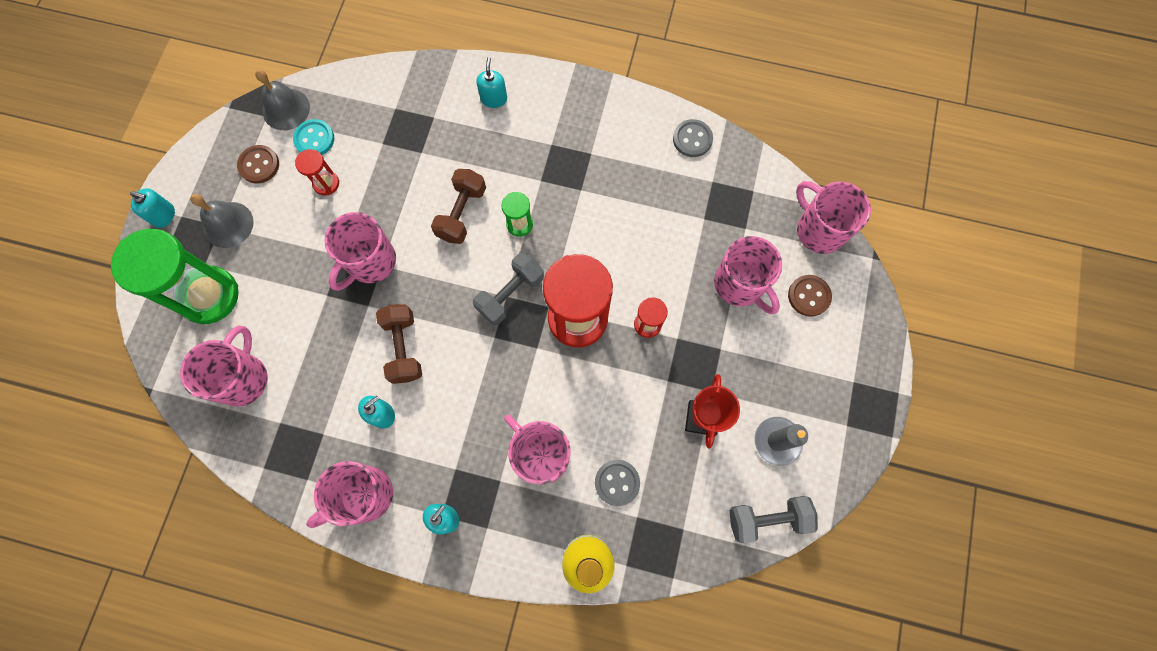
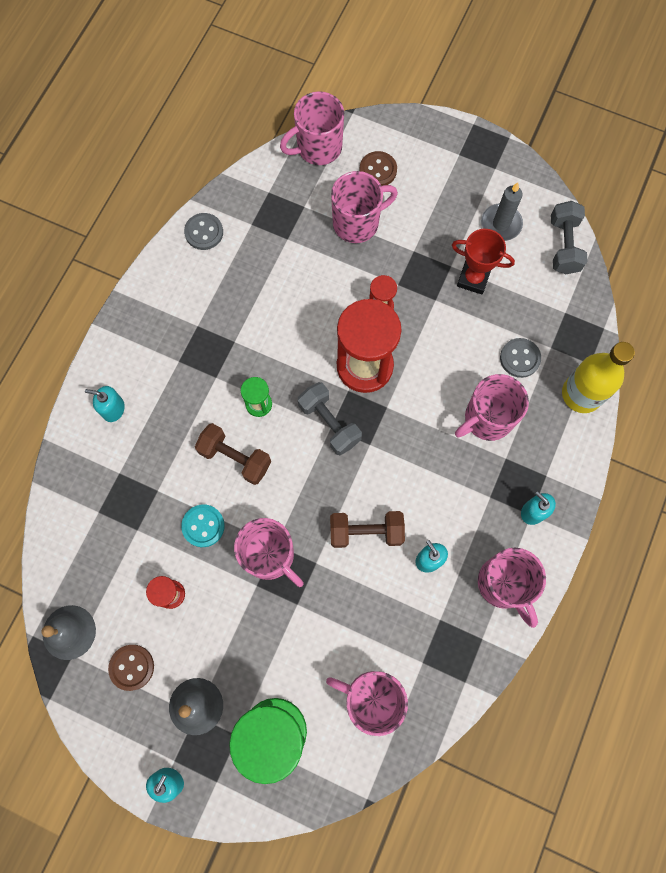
camera: 80 degrees left, 0 degrees up
(314, 139) = (114, 603): turquoise button -> turquoise button (203, 526)

